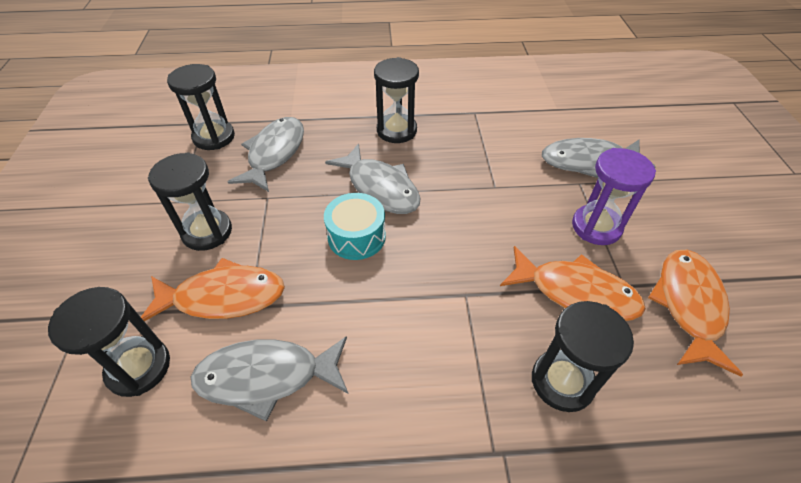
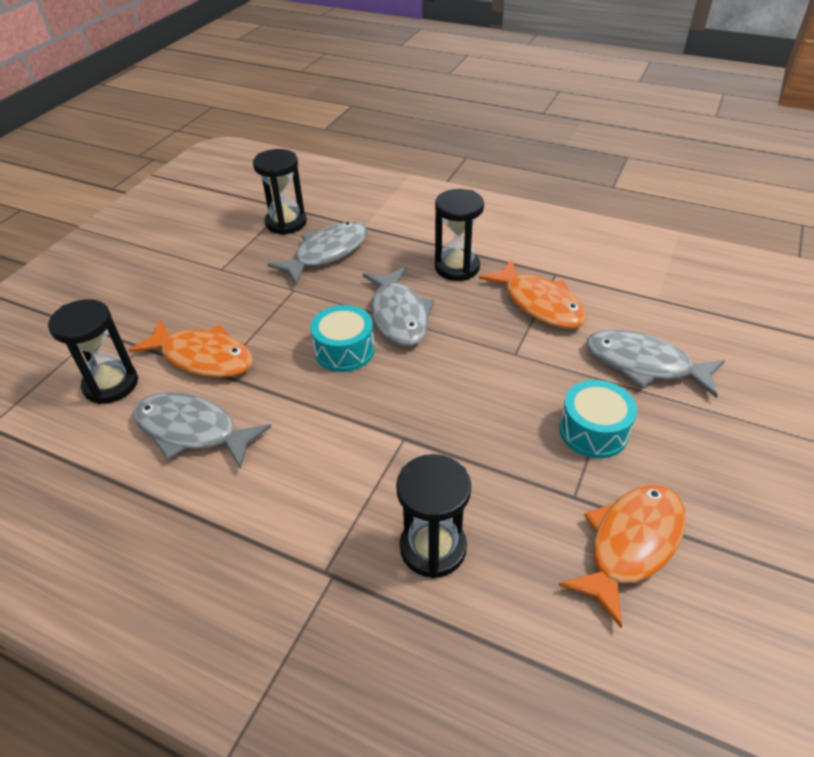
camera: 30 degrees right, 5 degrees down
(207, 232) = (226, 301): black hourglass -> none
(575, 292) = (514, 481): orange fish -> orange fish (539, 304)
(596, 227) = (593, 431): purple hourglass -> turquoise drum

